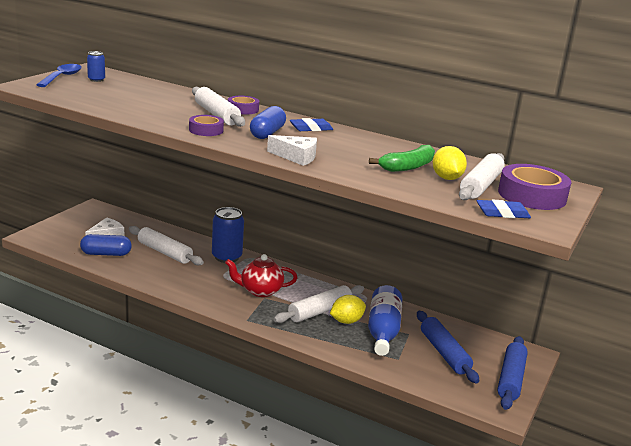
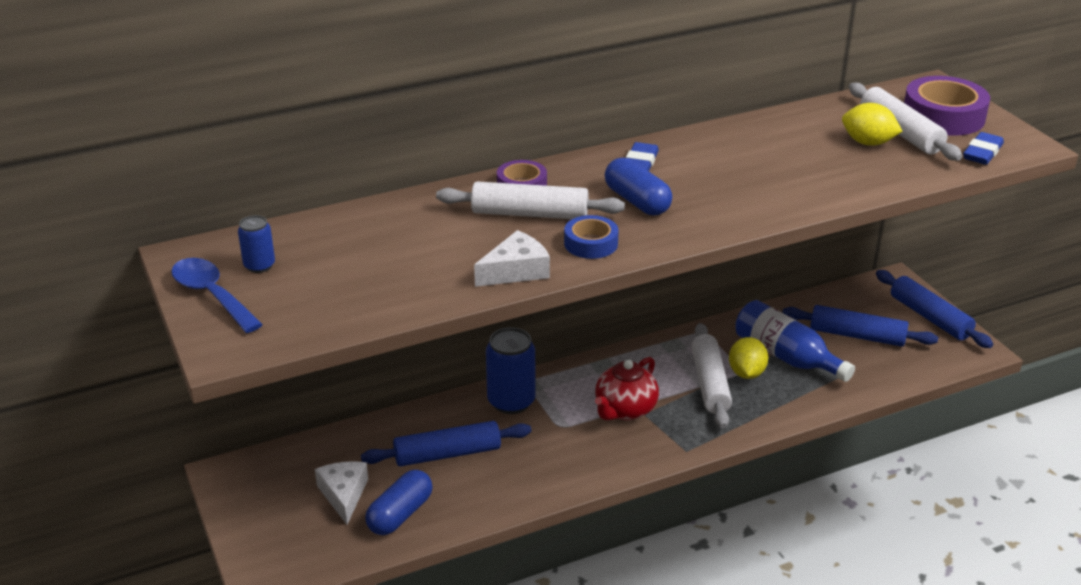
camera: 50 degrees left, 10 degrees up
(164, 252) = (447, 454): white rolling pin -> blue rolling pin
(206, 130) = (591, 243): purple tape -> blue tape
(296, 157) = (740, 212): white cheese -> white cheese (516, 271)
(408, 167) = (818, 151): green banana -> none

